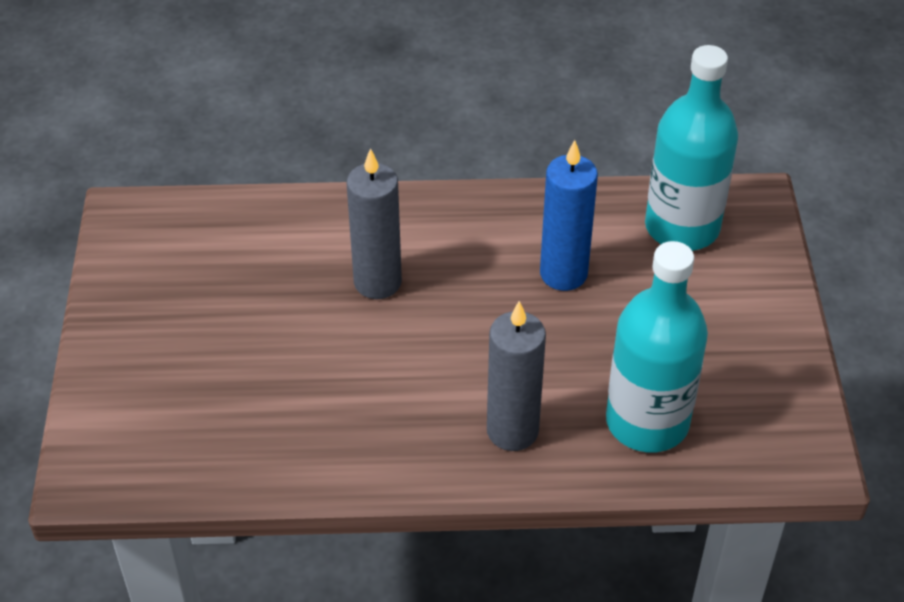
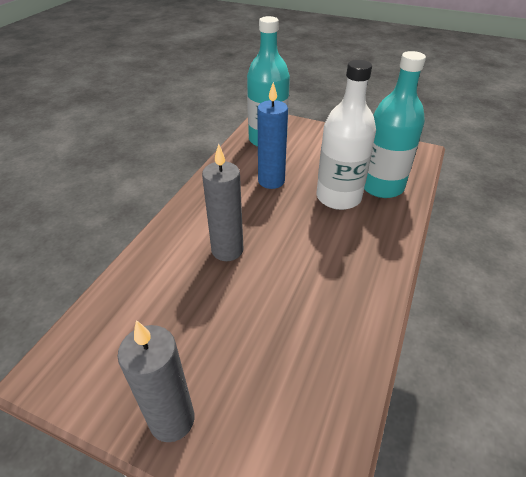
camera: 65 degrees left, 5 degrees down
(512, 431) = (369, 232): grey candle -> grey candle (172, 420)
(577, 371) = (338, 197): none -> white bottle

